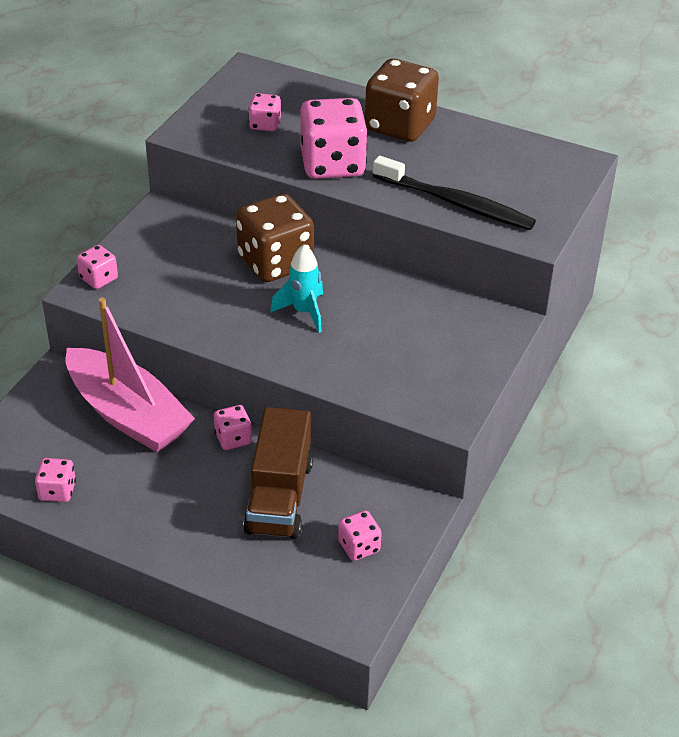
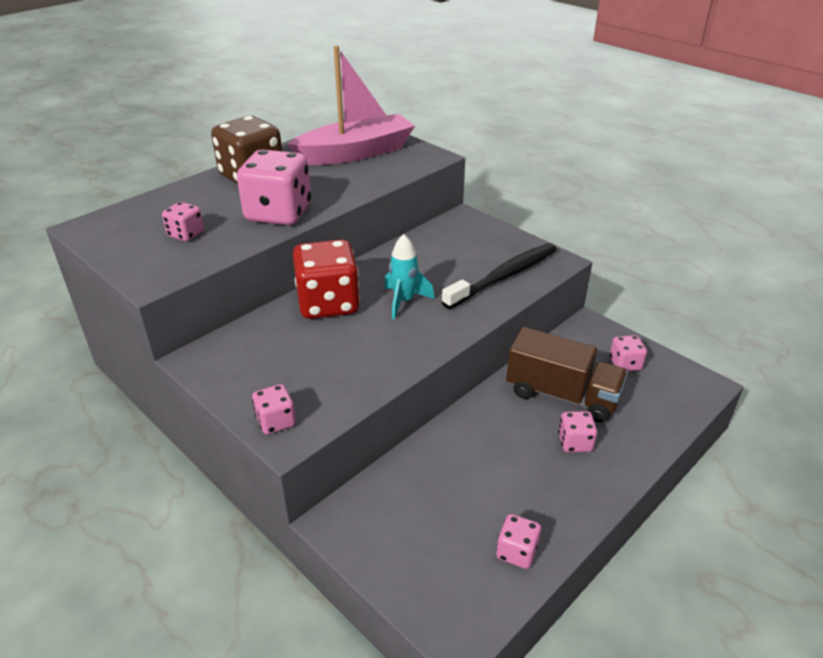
camera: 70 degrees left, 5 degrees down
(127, 414) = (424, 475): pink boat -> pink boat (355, 153)
(233, 438) = (484, 408): pink dice -> pink dice (575, 442)
(275, 262) = (328, 303): brown dice -> red dice
(456, 203) = (372, 174): black toothbrush -> black toothbrush (504, 276)

